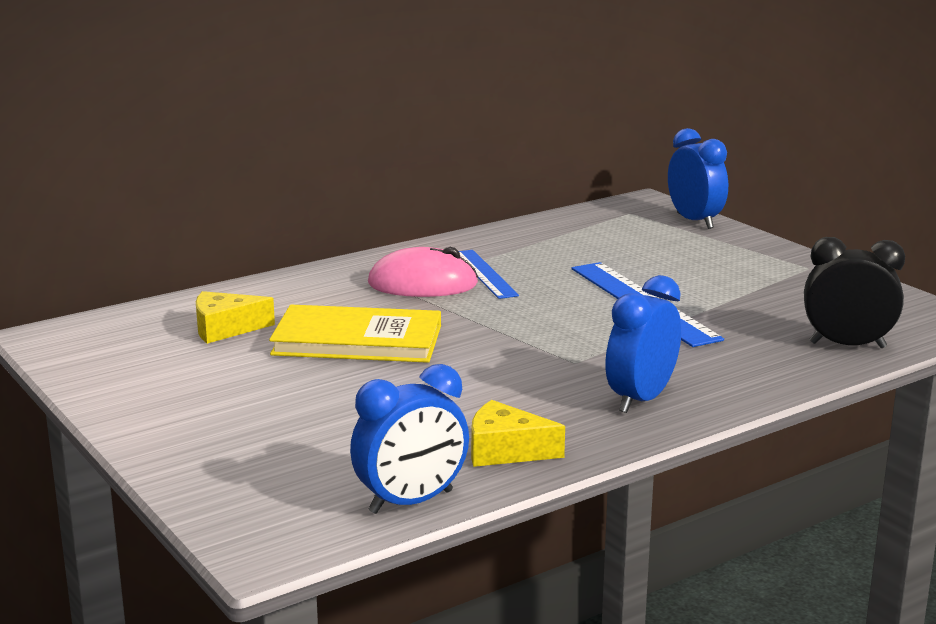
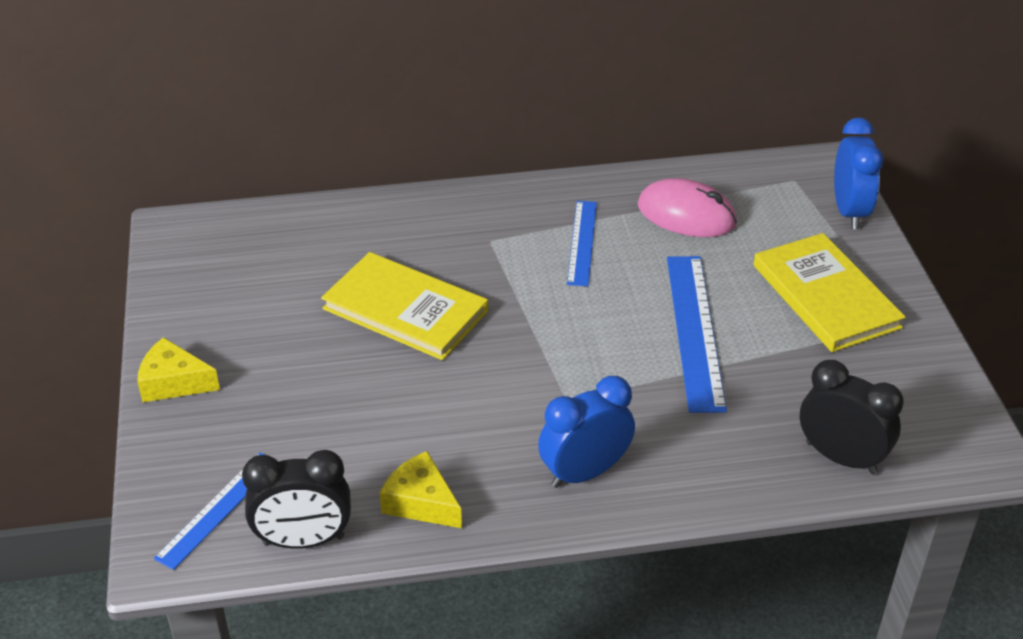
camera: 25 degrees right, 20 degrees up
(225, 329) = (311, 260): yellow cheese -> yellow cheese (173, 382)
(294, 503) = (218, 509): none -> blue ruler
(411, 502) = (303, 540): blue clock -> black clock
(422, 284) = (516, 242): pink mouse -> pink mouse (686, 214)
(729, 265) = (826, 296): none -> yellow book

